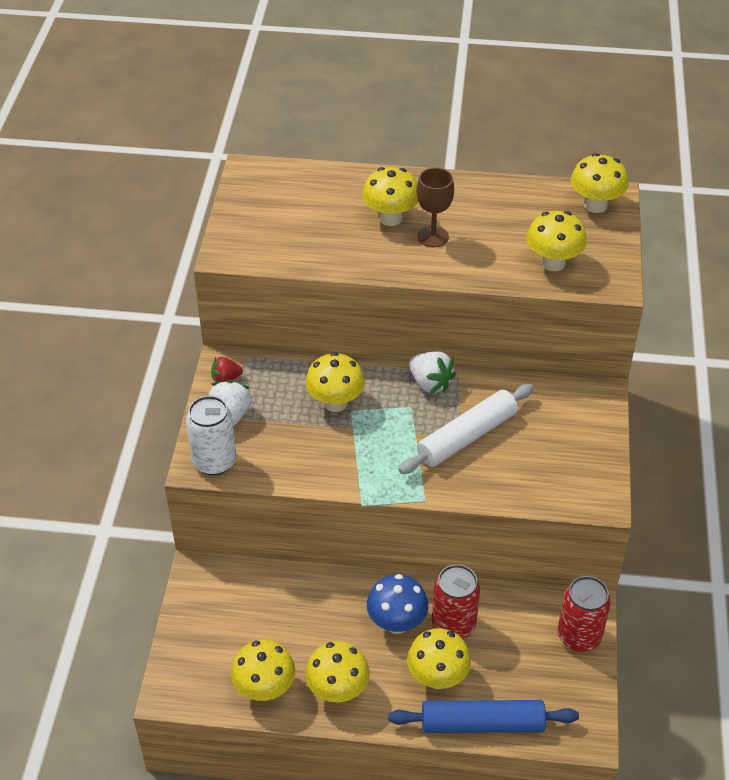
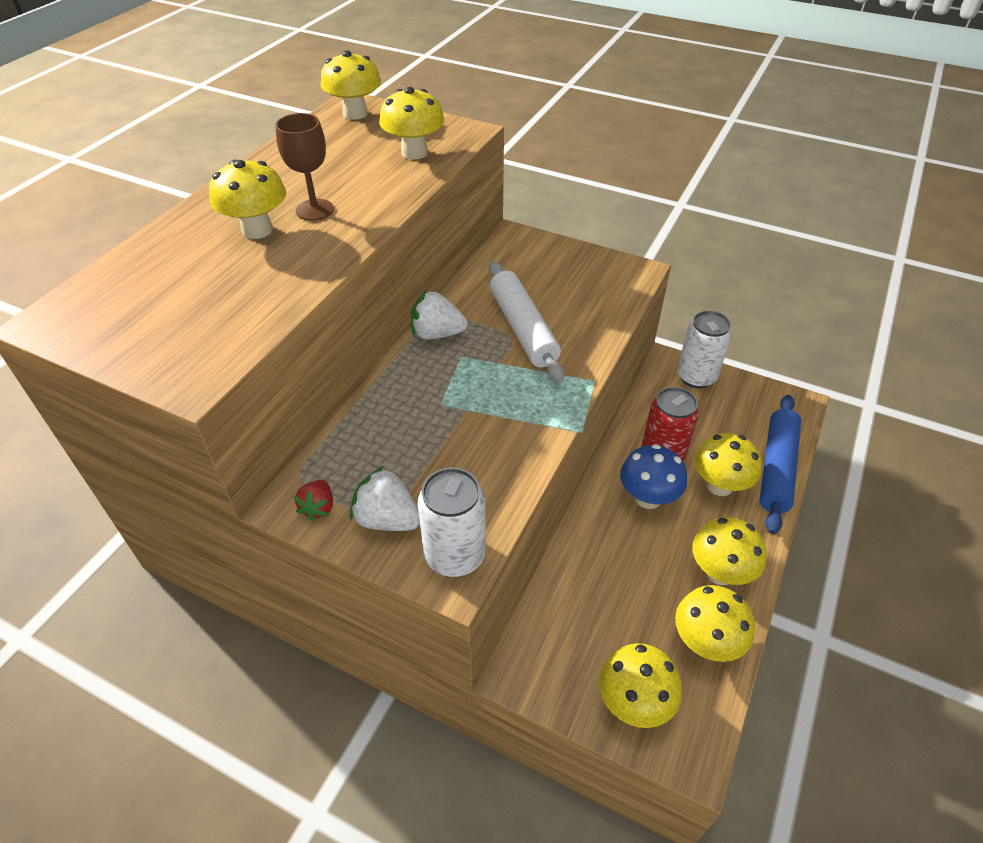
camera: 70 degrees left, 0 degrees up
(335, 402) = (421, 414): yellow mushroom -> yellow mushroom (634, 702)
(430, 383) = (437, 334): white strawberry -> white strawberry turned 150 degrees counterclockwise
(579, 636) = (696, 377): red can -> white can

